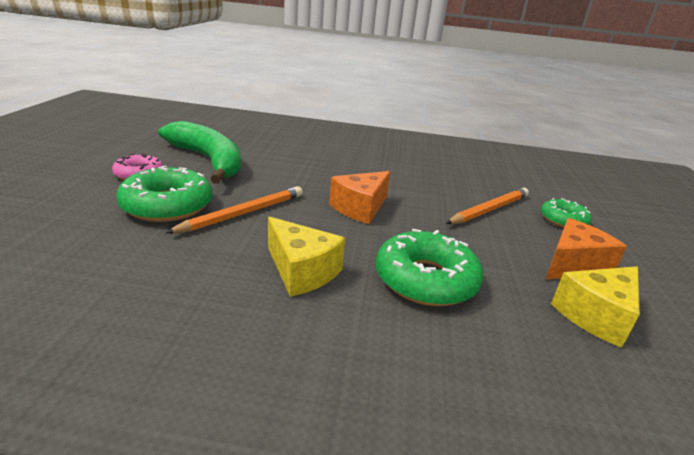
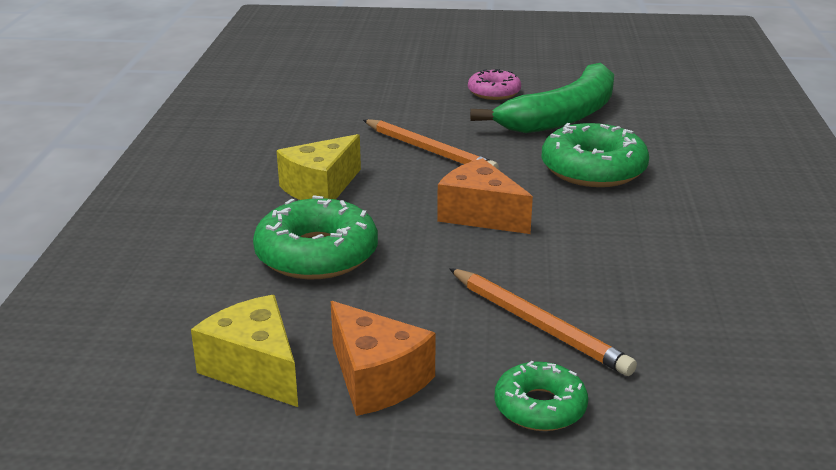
camera: 90 degrees right, 0 degrees up
(167, 205) = (428, 116): green donut -> green donut (593, 169)

